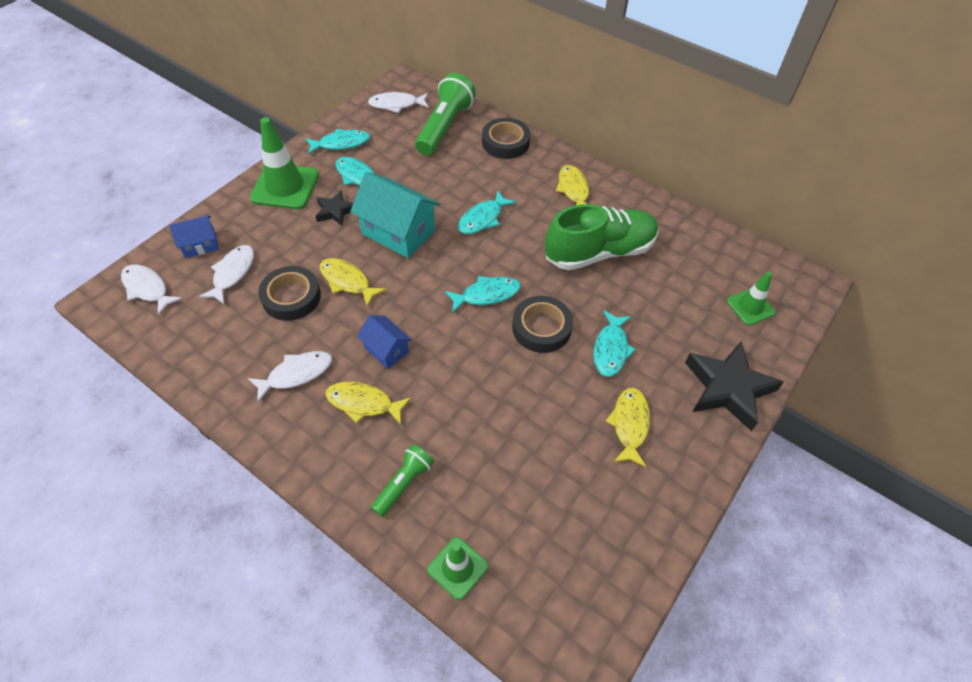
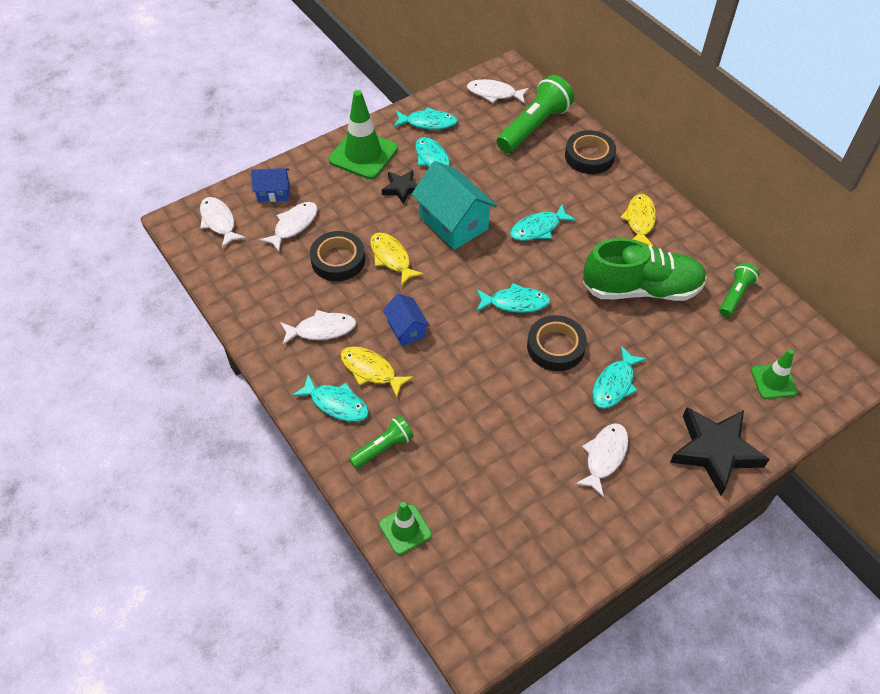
camera: 20 degrees right, 0 degrees up
(337, 450) = (336, 403): none -> turquoise fish
(629, 424) = (604, 456): yellow fish -> white fish
(684, 237) = (735, 295): none -> green flashlight

